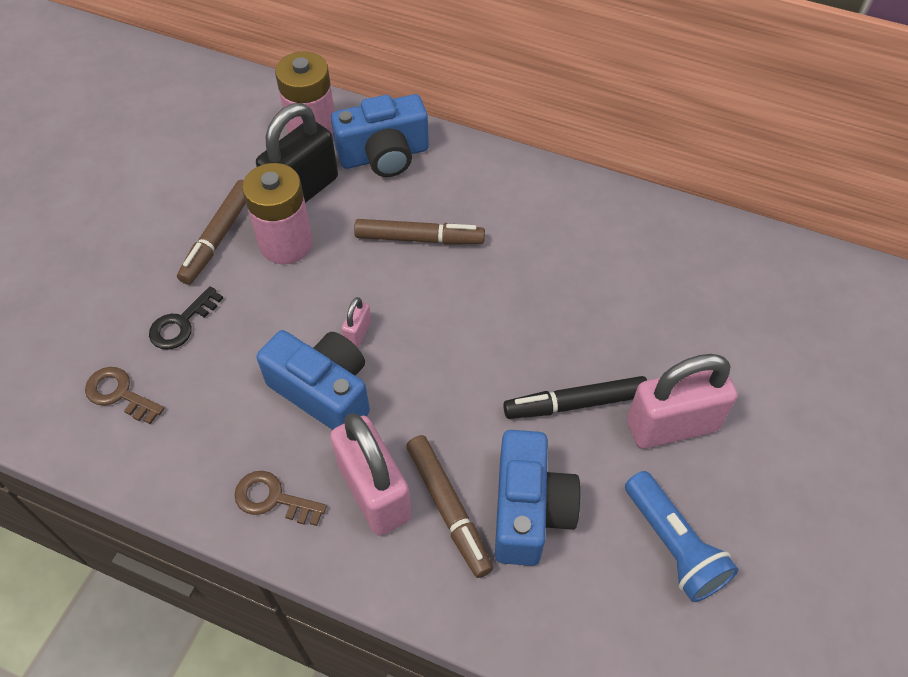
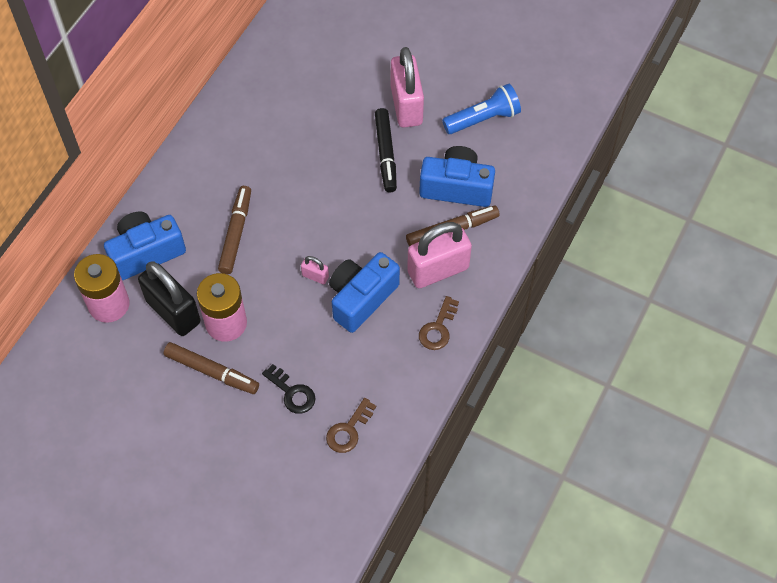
camera: 85 degrees left, 5 degrees up
(384, 155) = (146, 253): blue camera -> blue camera turned 105 degrees counterclockwise

